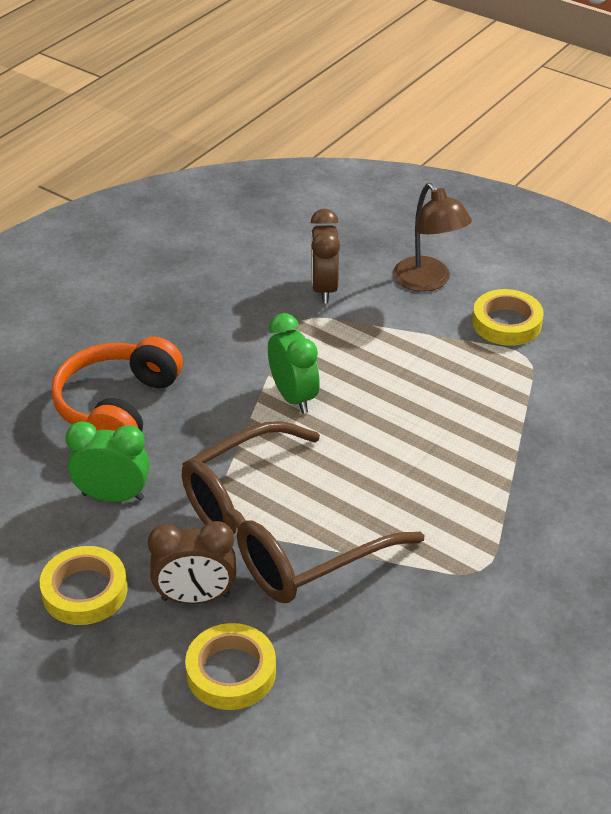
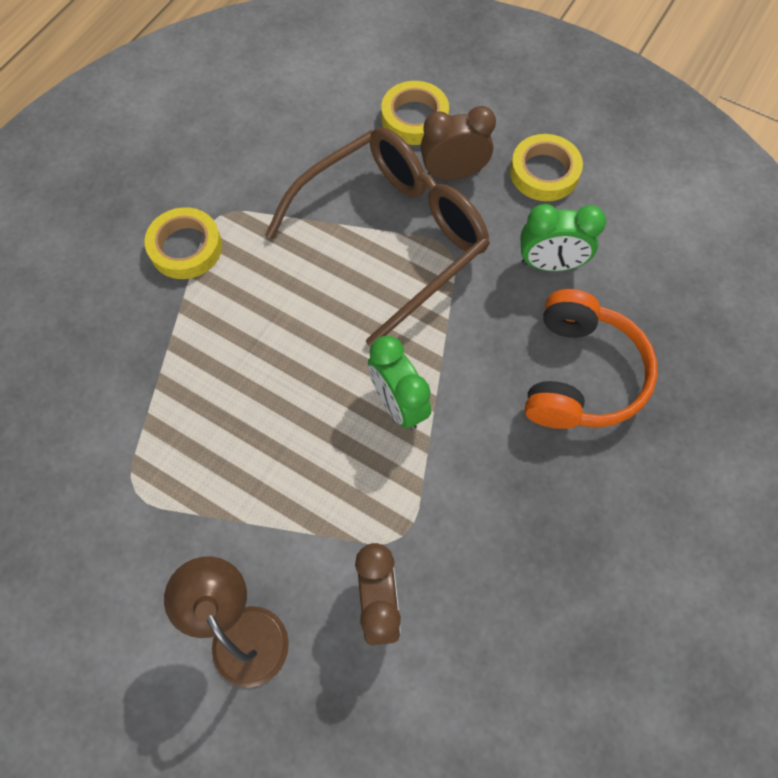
camera: 175 degrees right, 25 degrees up
(506, 323) = (149, 551): yellow tape -> yellow tape (186, 247)

